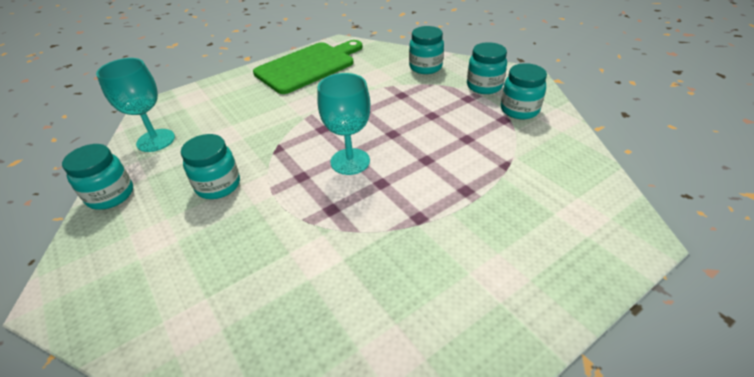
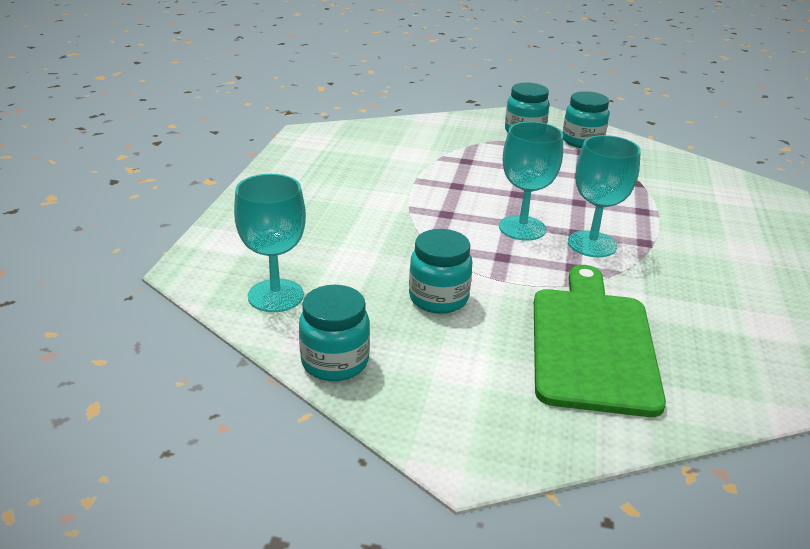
camera: 45 degrees left, 10 degrees down
(308, 66) = (317, 165): green cutting board -> green cutting board (592, 343)
(375, 198) = (592, 244): none -> turquoise goblet
(425, 67) = (445, 131): turquoise jar -> none

